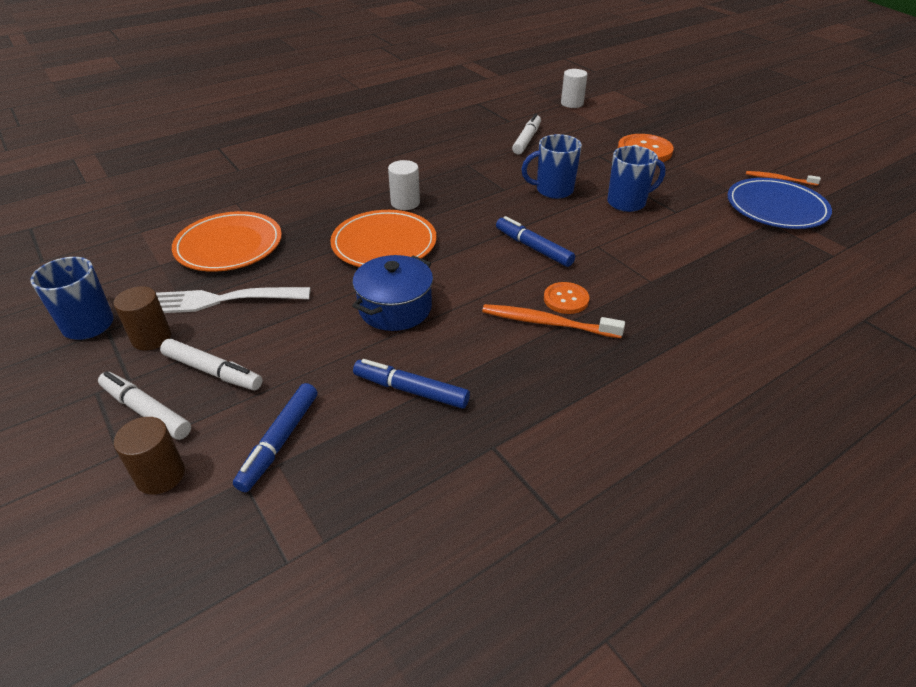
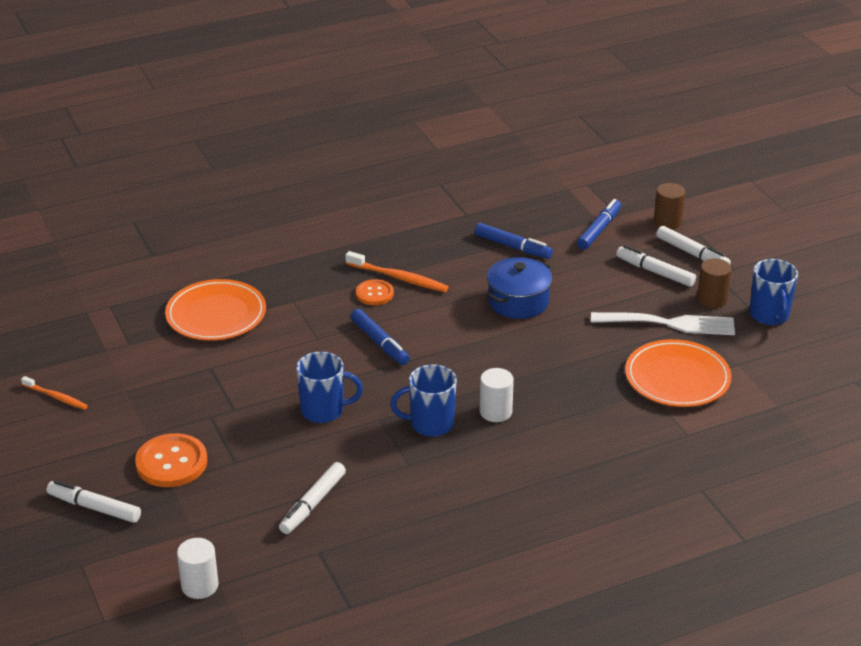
camera: 170 degrees left, 5 degrees down
(384, 243) = (523, 363): orange plate -> orange plate (216, 314)
(627, 203) = (253, 384): blue mug -> blue mug (430, 424)
(671, 127) = (94, 507): none -> white marker
(776, 207) = (103, 360): blue plate -> none

